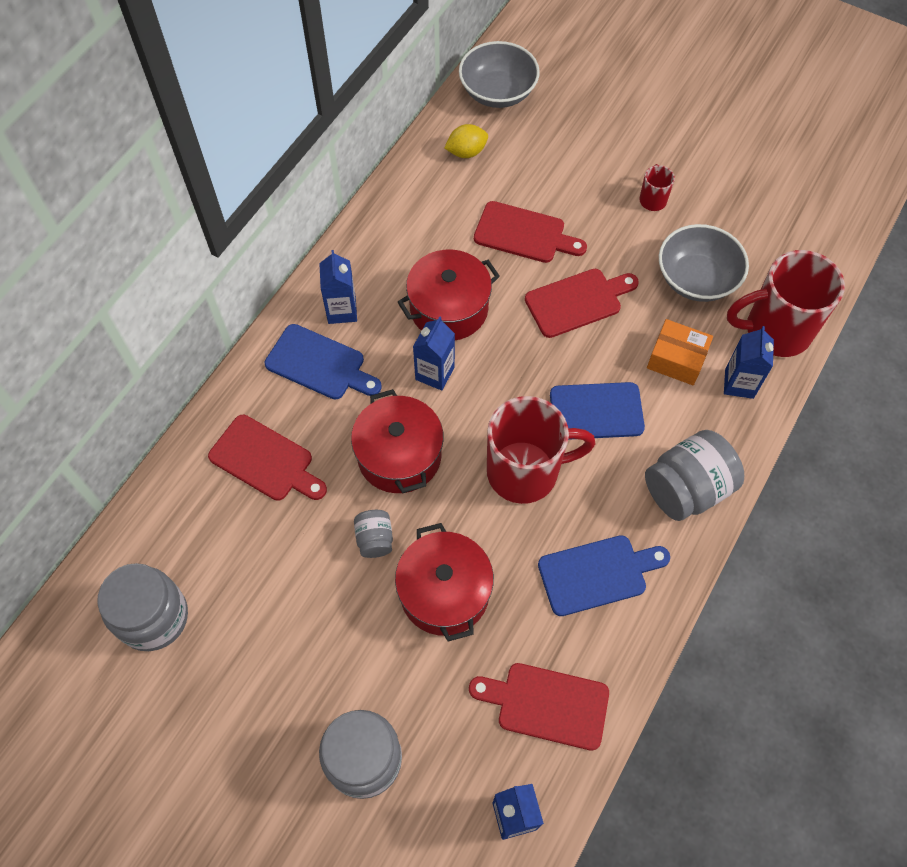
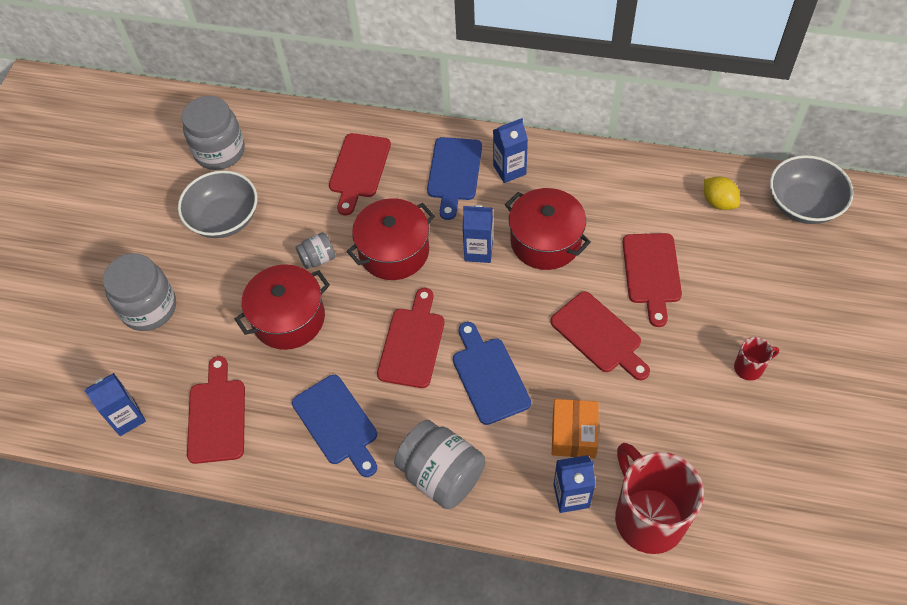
camera: 75 degrees right, 5 degrees down
(525, 471) = (412, 343): red mug -> red cutting board
(696, 279) = (674, 430): grey bowl -> grey bowl (224, 218)

